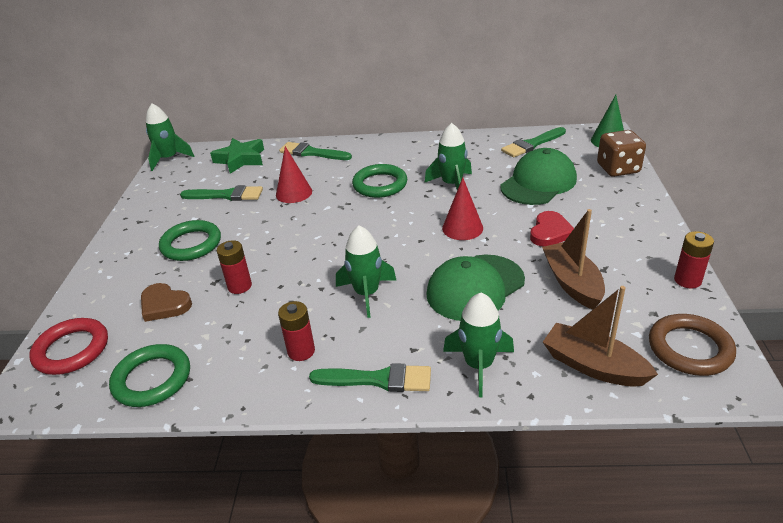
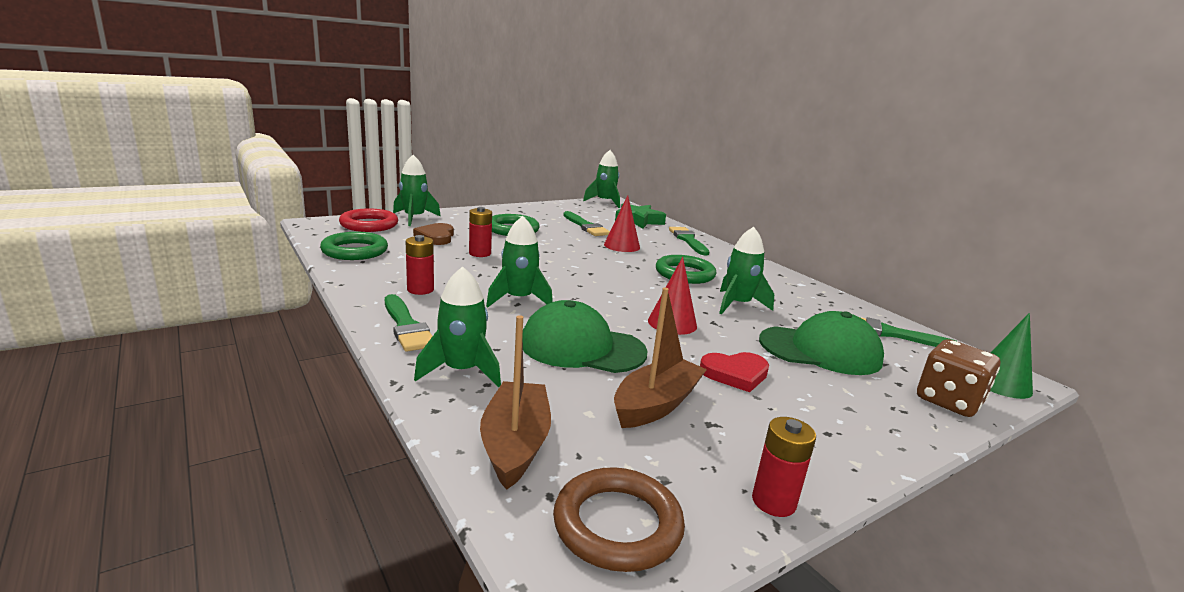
camera: 50 degrees right, 15 degrees down
(85, 307) = (414, 218): none -> green rocket

